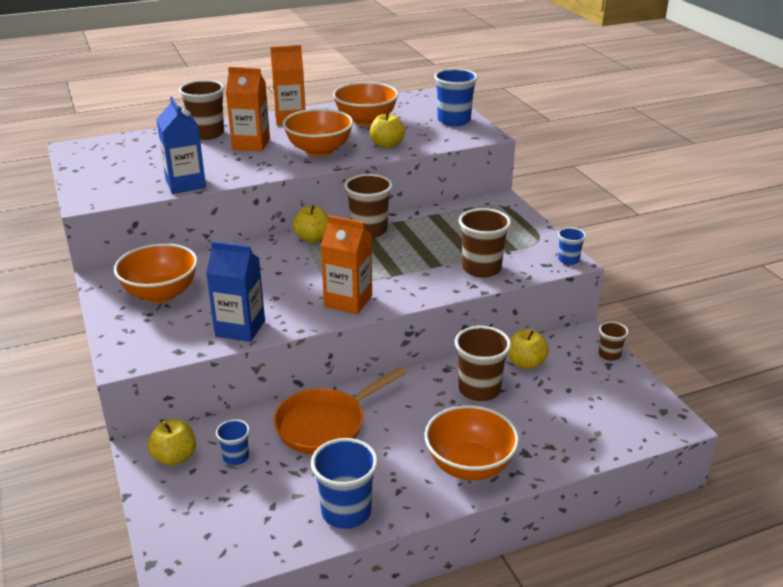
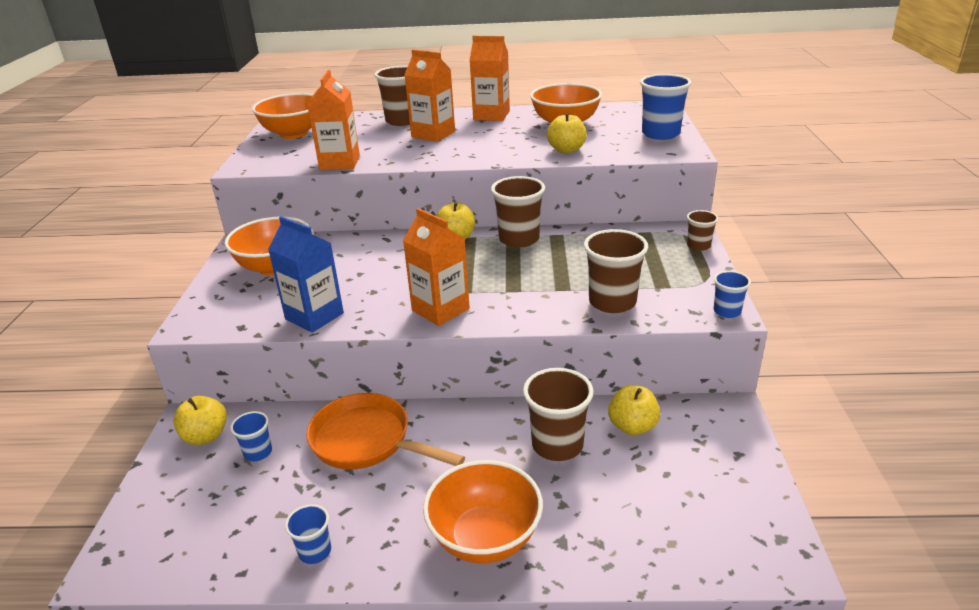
camera: 25 degrees right, 0 degrees up
(185, 184) = (340, 163): blue carton -> orange carton
(319, 150) = (492, 147): orange bowl -> orange bowl (293, 134)
(326, 425) = (367, 441): orange pan -> orange pan turned 45 degrees clockwise
(346, 512) = (315, 551): blue cup -> blue cup, size x0.55
(609, 355) = (746, 441): brown cup -> brown cup (698, 246)

